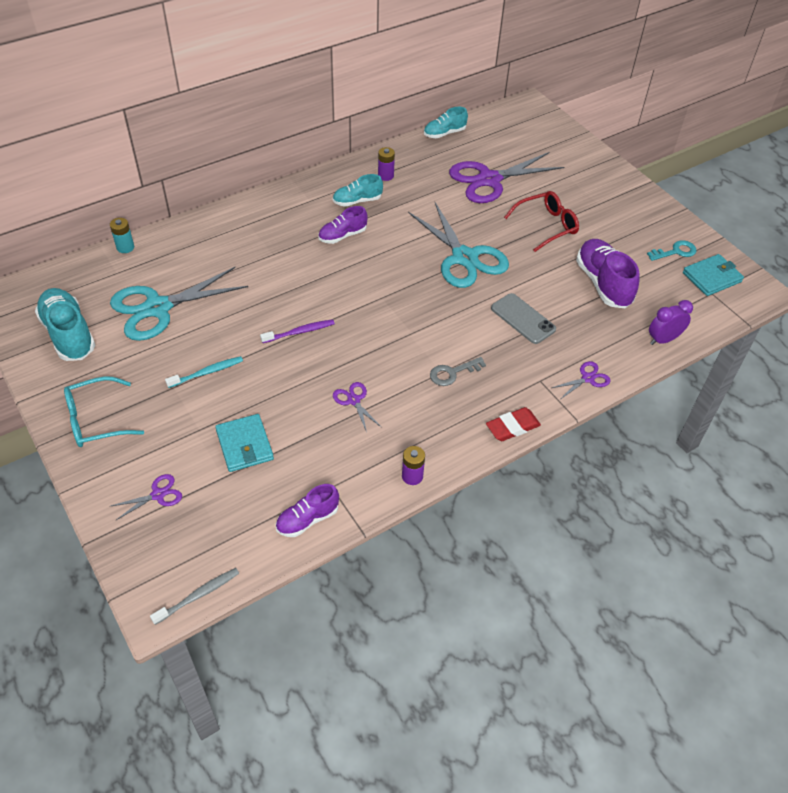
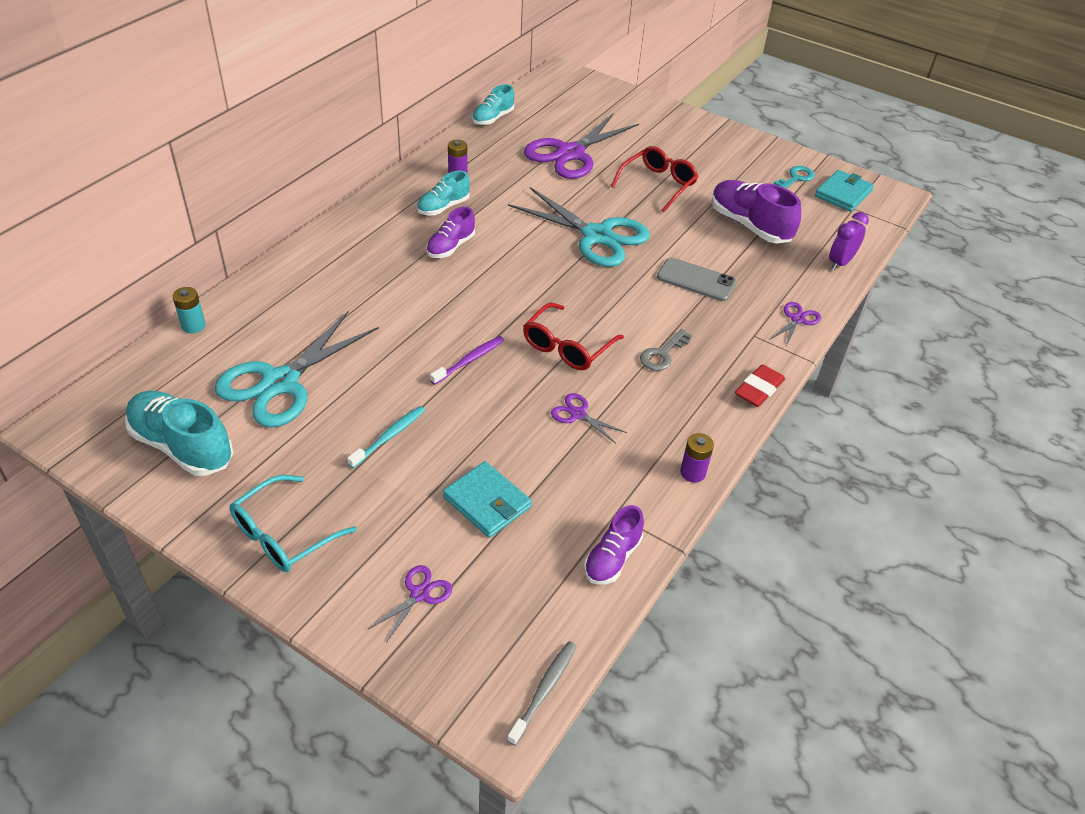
camera: 25 degrees left, 5 degrees down
(380, 344) = (567, 347): none -> red glasses

